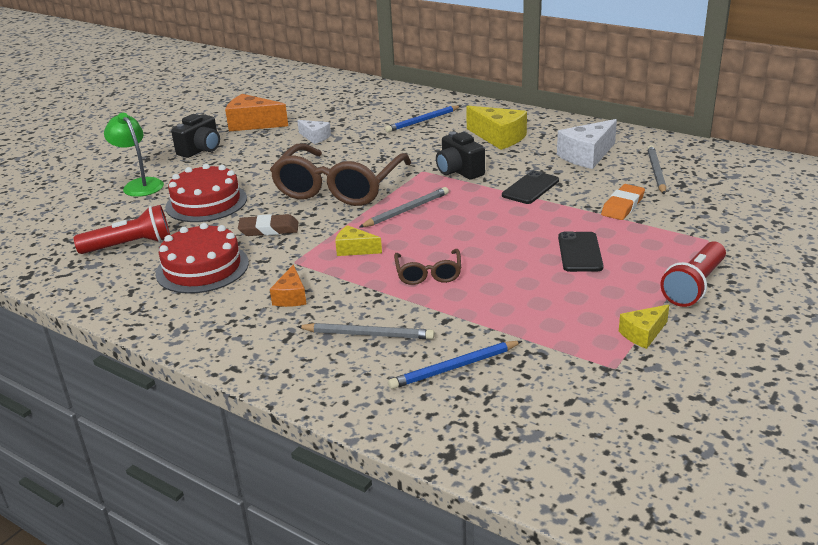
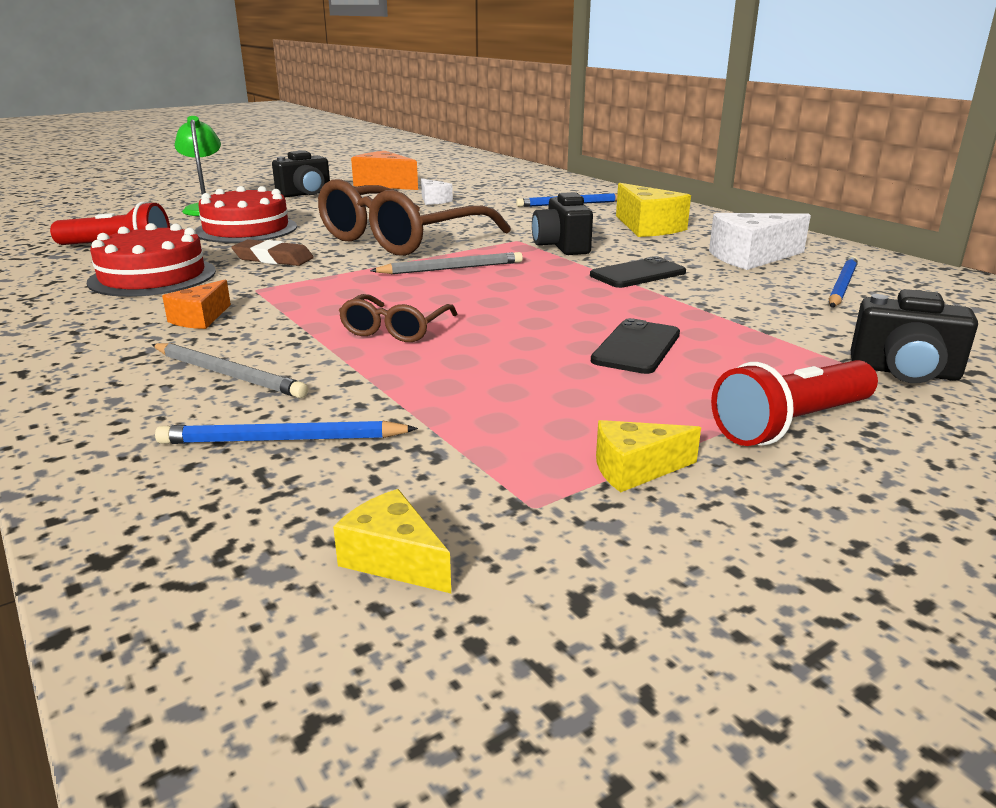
camera: 20 degrees right, 5 degrees down
(354, 249) = (339, 291): yellow cheese -> yellow cheese (393, 559)
(623, 206) = (756, 311): orange eraser -> none
(656, 172) = (841, 286): grey pencil -> blue pencil
(726, 236) = (904, 372): none -> black camera

